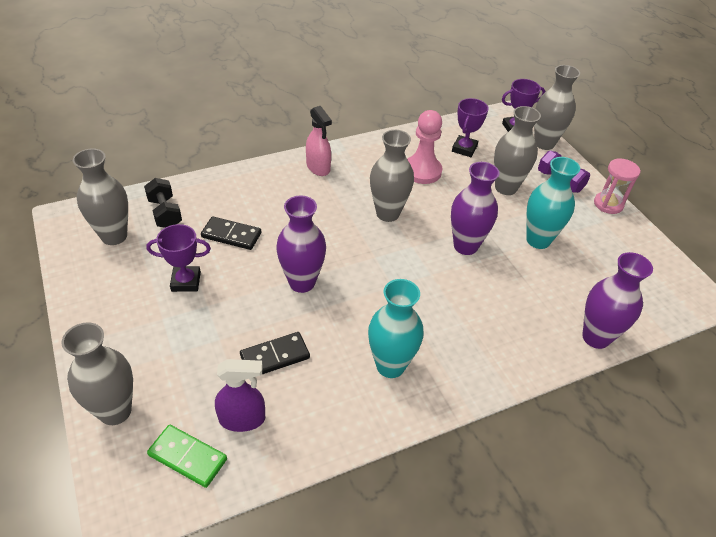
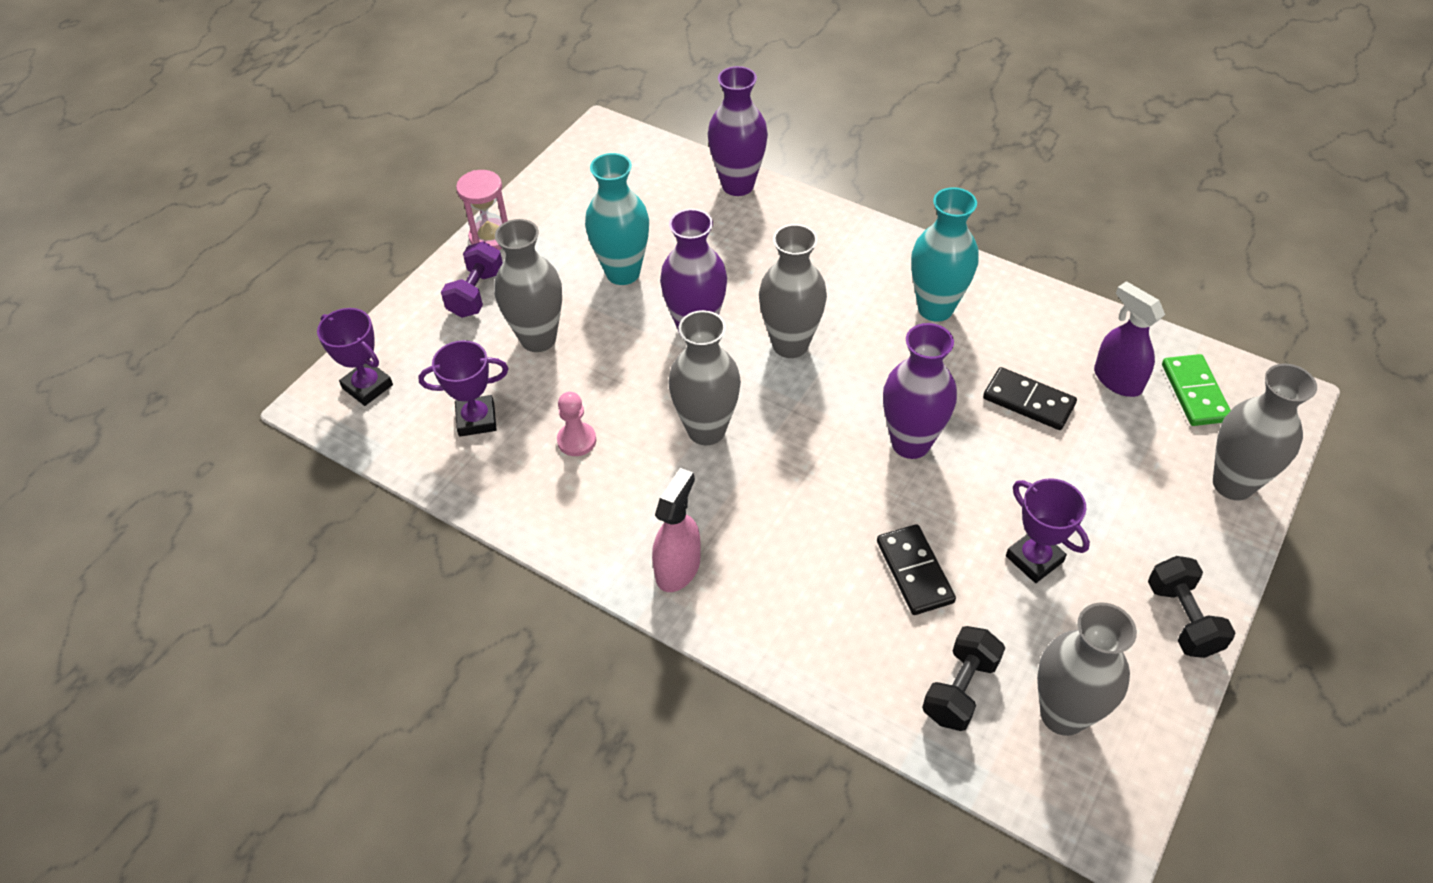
camera: 120 degrees left, 5 degrees up
(90, 313) = (1182, 618): none -> black dumbbell
(422, 171) = (577, 440): pink pawn -> pink pawn, size x0.57
(544, 143) = (388, 339): grey vase -> grey vase (790, 344)

